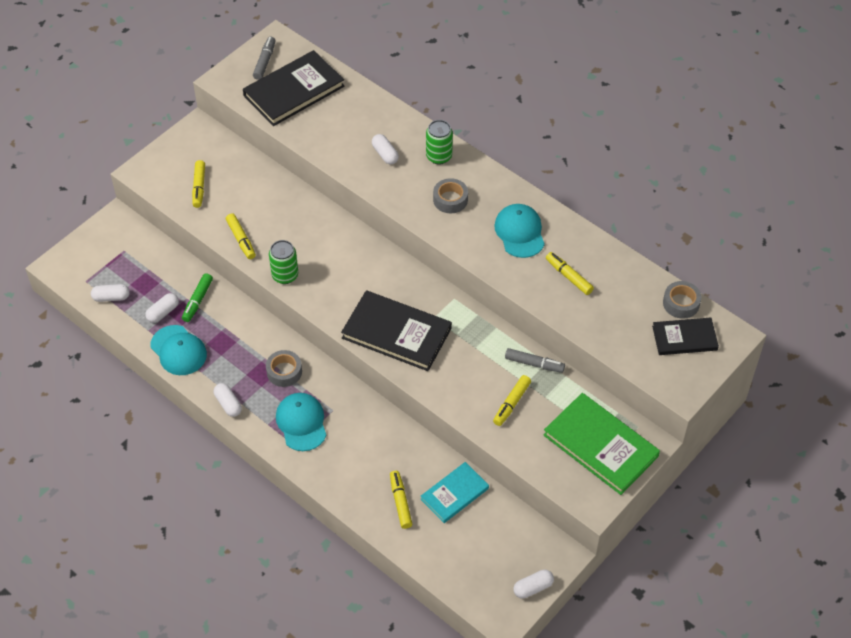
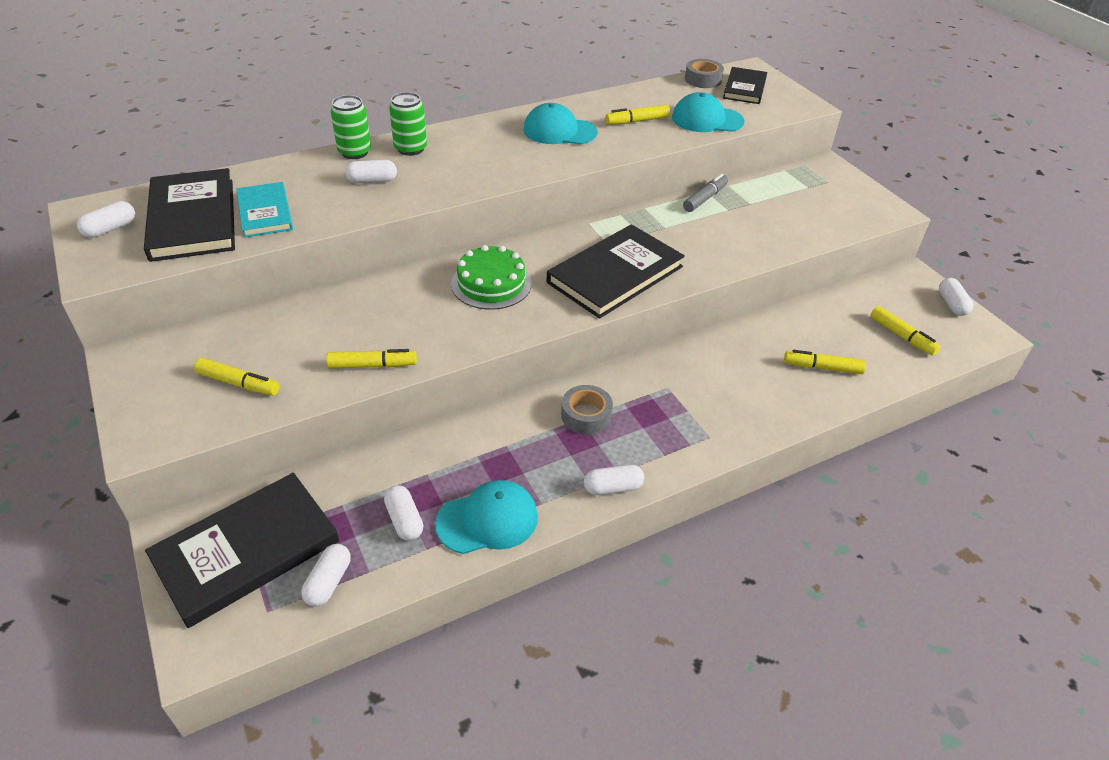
camera: 70 degrees left, 10 degrees down
(117, 254) = (246, 550): none -> black book
(197, 301) = (410, 473): green marker -> none
(265, 61) = (110, 229): grey marker -> white capsule
(285, 275) = (466, 340): green can -> green can (354, 152)
(301, 423) = (675, 421): turquoise cap -> turquoise cap (707, 119)
(349, 267) = (491, 283): none -> green cake
(450, 200) = (480, 158): grey tape -> none
(454, 494) = (821, 324): turquoise book -> turquoise book (265, 212)
(511, 403) = (751, 225): yellow marker -> yellow marker (902, 336)
(600, 446) = (822, 189): green book -> none

